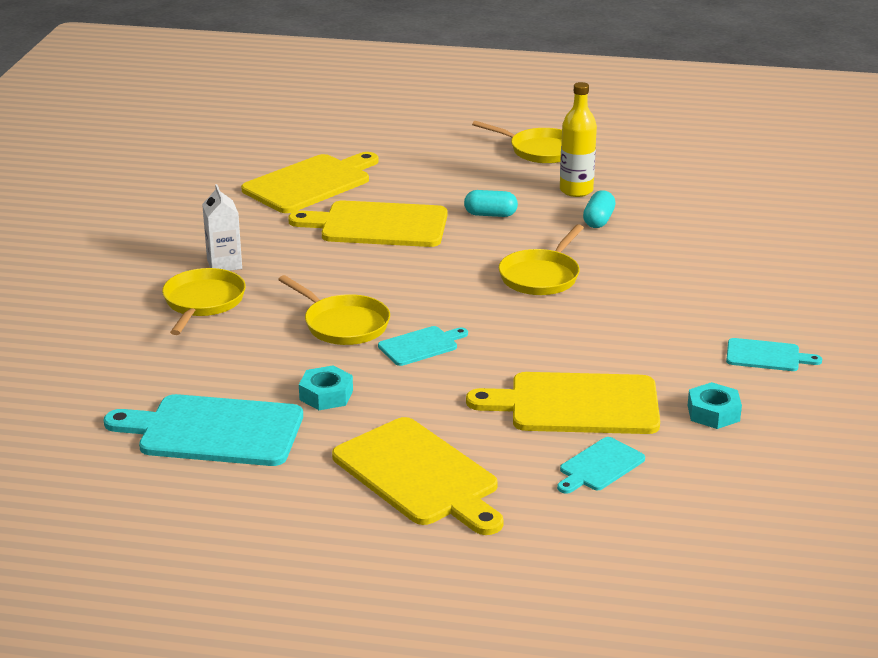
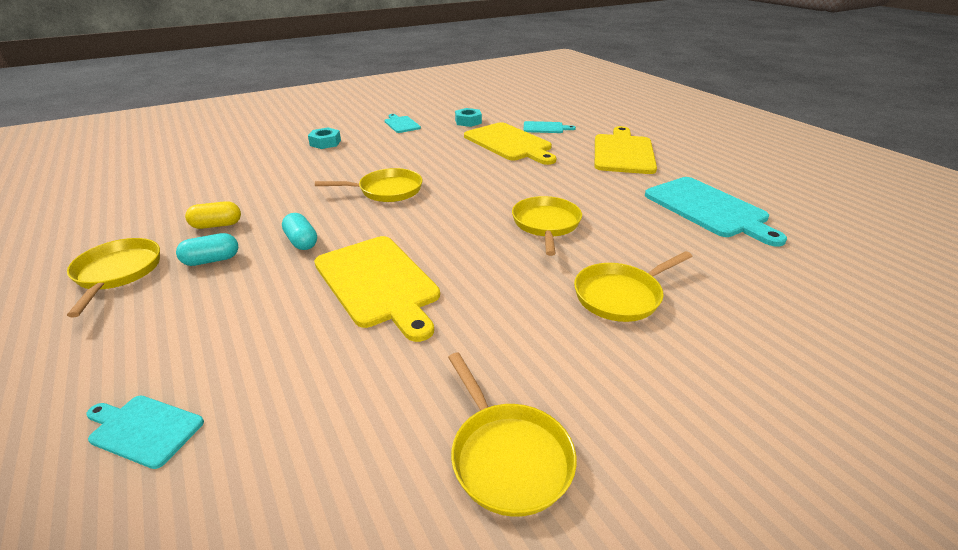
camera: 130 degrees left, 5 degrees up
(171, 210) = (507, 456): none -> yellow pan
(224, 264) = (555, 324): white carton -> none
(310, 183) = (315, 380): yellow cutting board -> none
(326, 395) = (618, 196): turquoise nut -> turquoise nut (325, 143)
(421, 346) = (525, 192): turquoise cutting board -> turquoise cutting board (143, 429)
(576, 190) = (217, 225): yellow bottle -> yellow capsule
(598, 220) = (273, 200): turquoise capsule -> turquoise capsule (211, 260)

